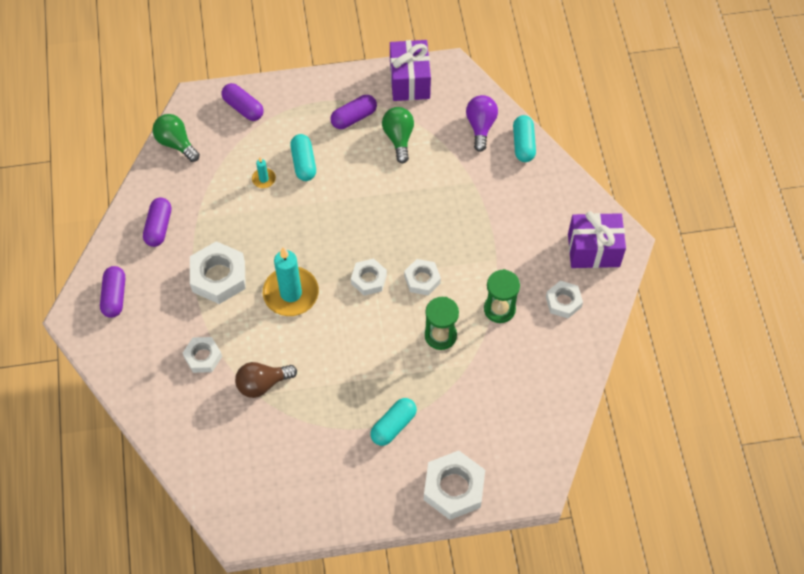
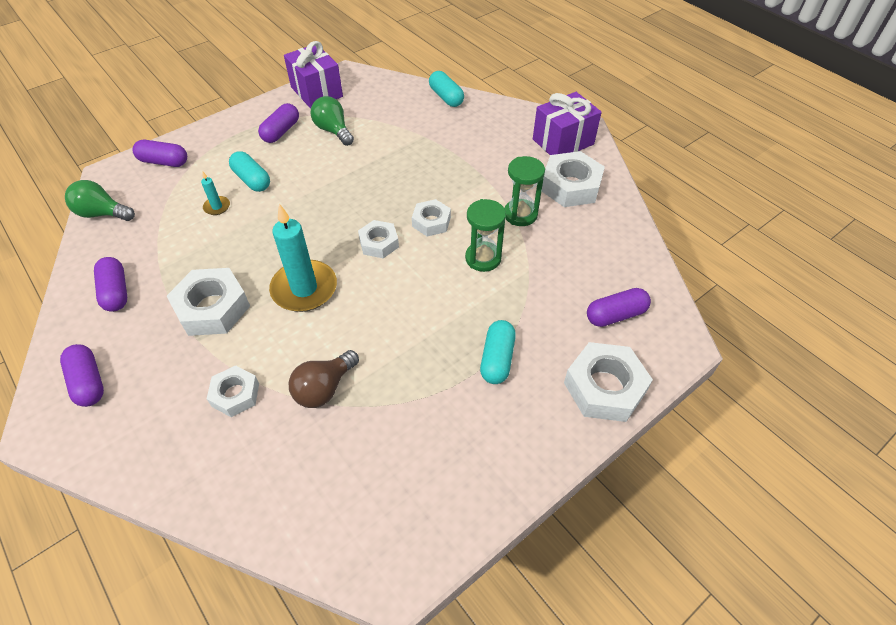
camera: 30 degrees left, 10 degrees down
(480, 126) = (401, 99): purple light bulb -> none
(506, 438) = (615, 315): none -> purple capsule
(563, 302) = (570, 186): white nut -> white nut, size x1.65

